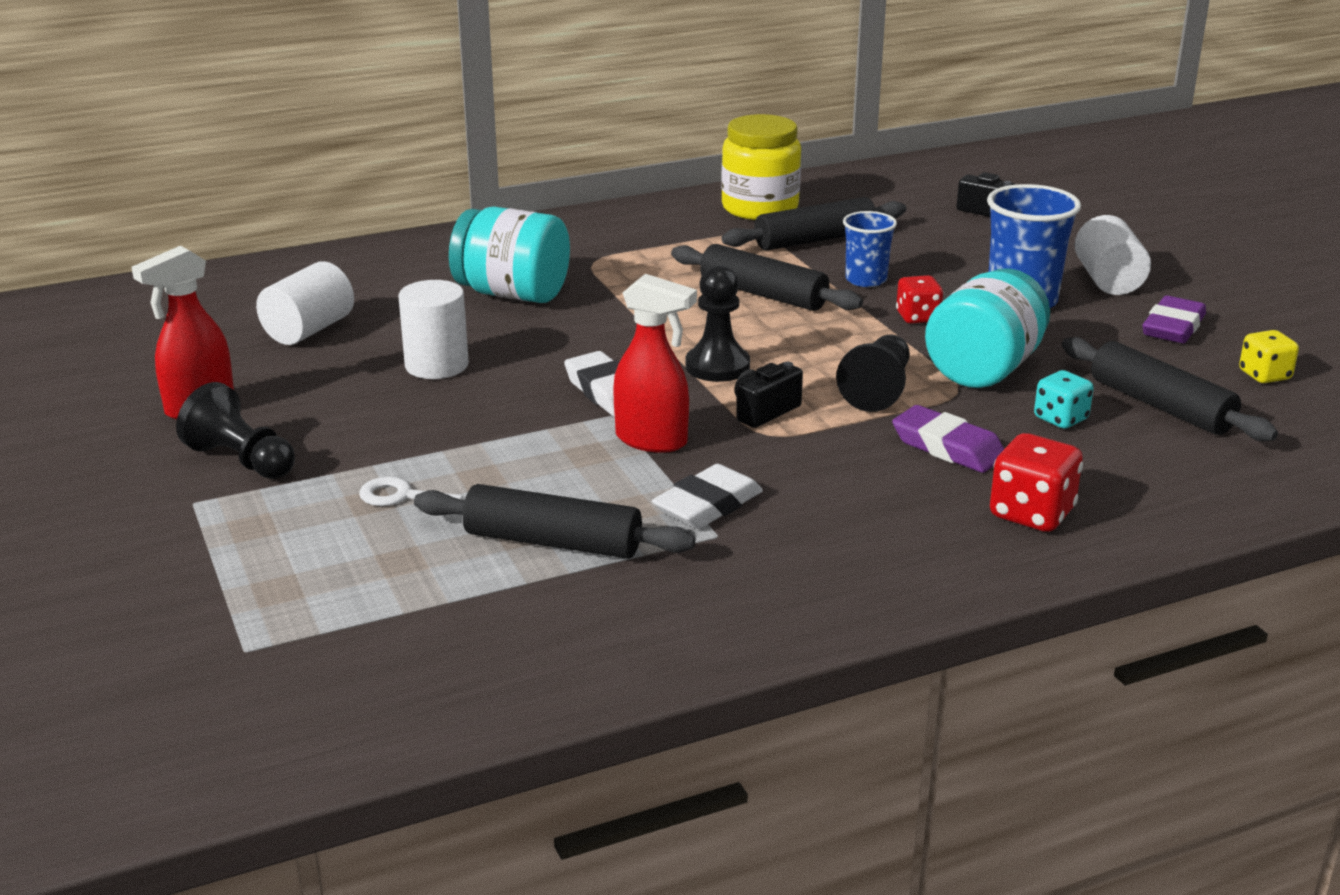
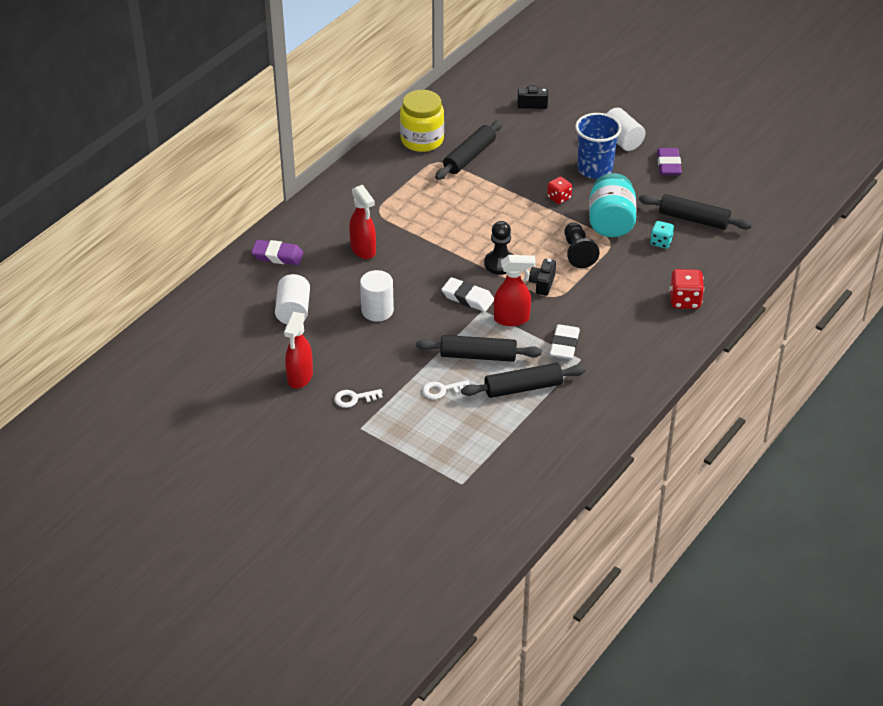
camera: 30 degrees left, 15 degrees up
(241, 460) = (354, 398): black pawn -> white key
(512, 294) = (363, 250): turquoise jar -> red spray bottle
(763, 294) = (479, 207): black rolling pin -> black rolling pin (478, 356)
(866, 280) = (516, 179): blue cup -> none
(948, 447) = (629, 276): purple eraser -> purple eraser (277, 256)
(1264, 375) = (722, 184): yellow dice -> none

